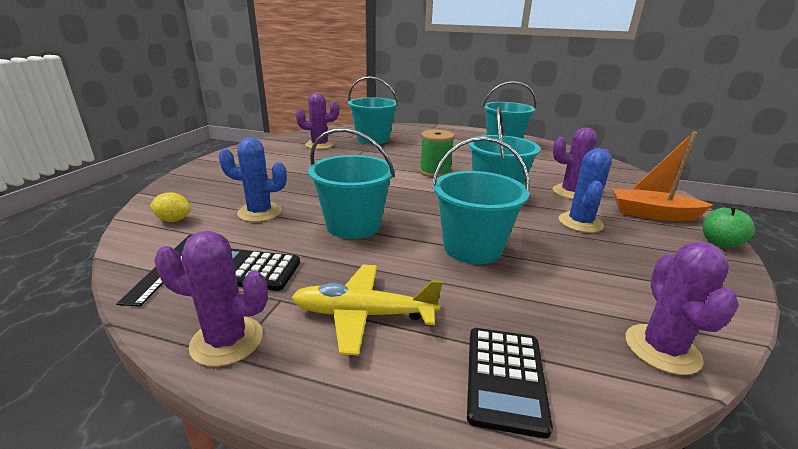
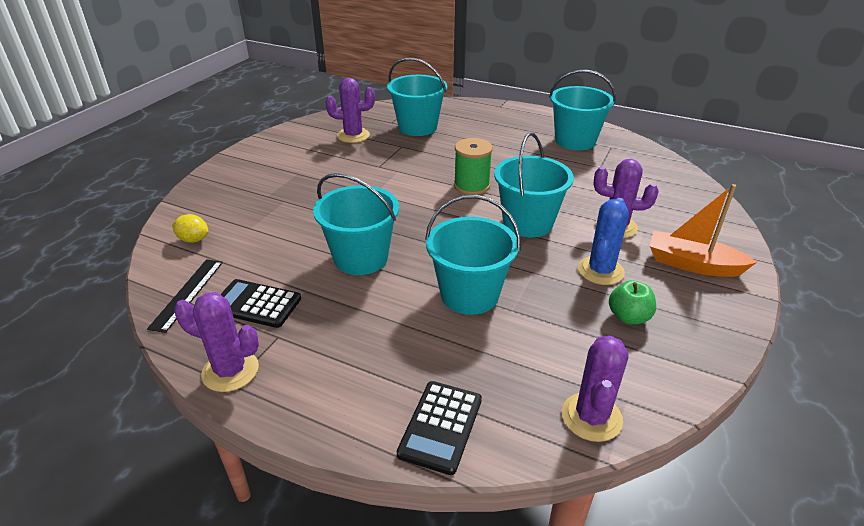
camera: 10 degrees right, 10 degrees up
(260, 212) = (273, 235): blue cactus -> none
(364, 315) = (344, 358): yellow plane -> none
(720, 243) = (741, 309): green apple -> green apple (628, 317)

